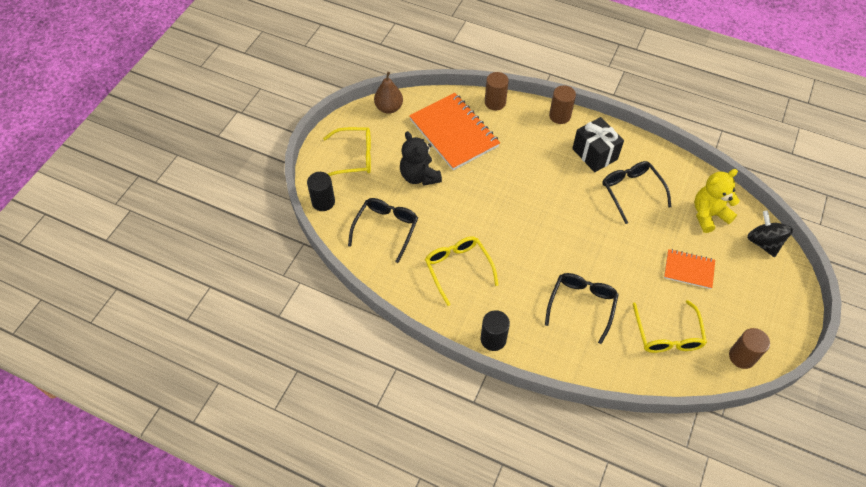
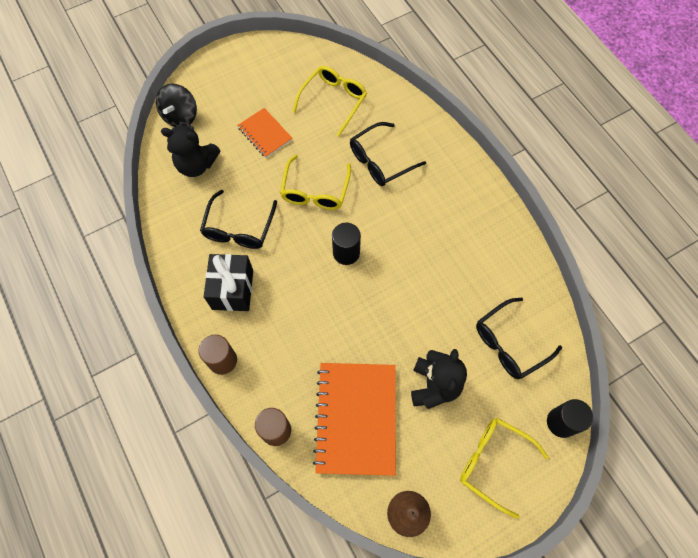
camera: 145 degrees left, 10 degrees up
(458, 268) = (464, 257): yellow glasses -> yellow glasses (315, 191)
(493, 339) = (477, 179): black cylinder -> black cylinder (346, 253)
(708, 215) = (196, 165): yellow teddy bear -> black teddy bear
(742, 357) = (295, 57): brown cylinder -> none

